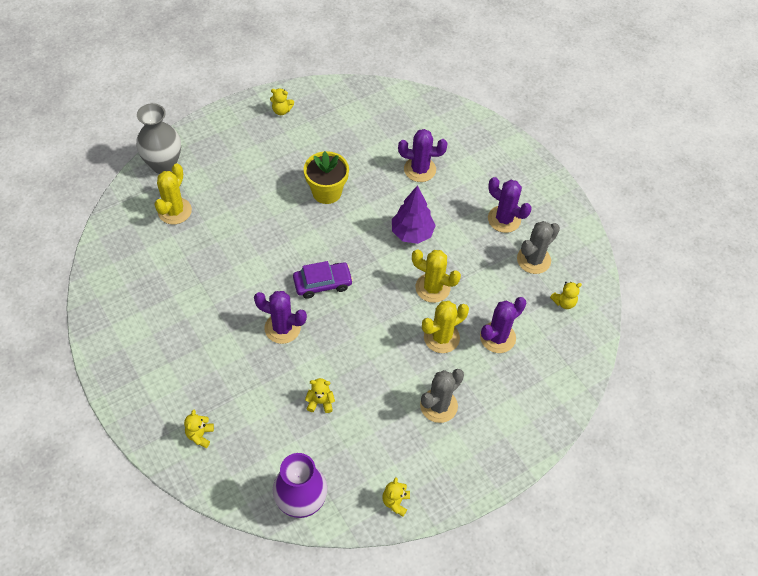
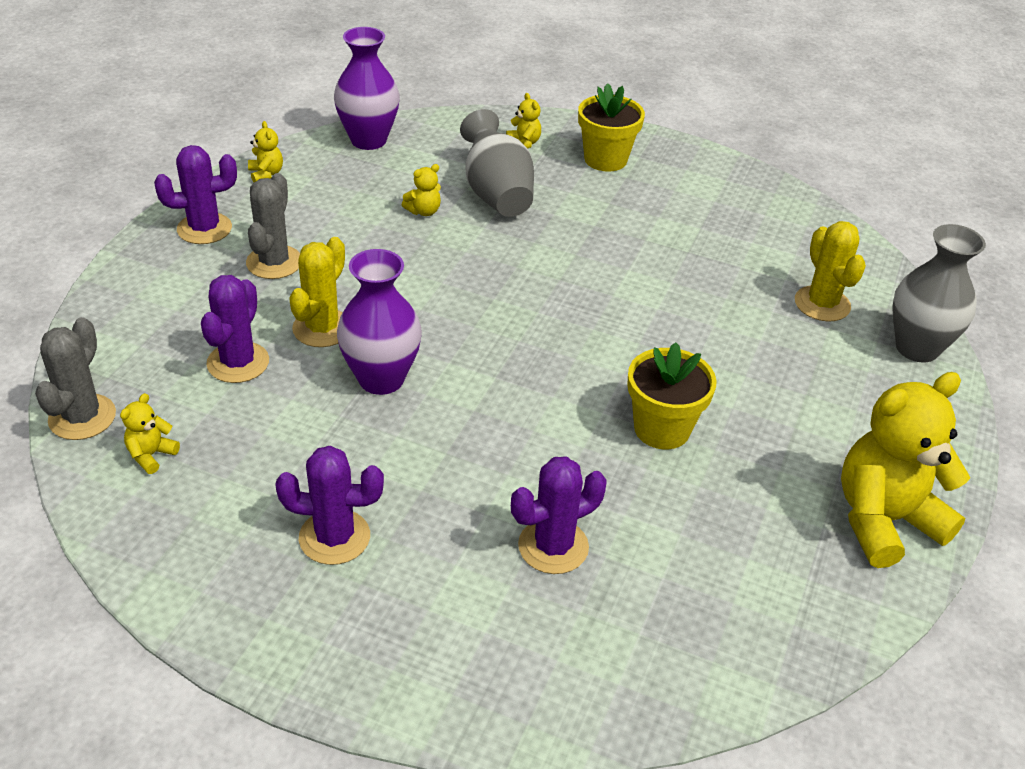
camera: 145 degrees right, 15 degrees down
(163, 386) = (605, 159): none -> yellow flower pot
(263, 392) = (496, 194): none -> grey vase
(281, 110) = (884, 520): yellow teddy bear -> yellow teddy bear, size x2.44
(282, 328) = (539, 252): purple cactus -> purple cactus (204, 229)
(322, 283) = (540, 315): purple car -> none
(412, 233) = (475, 436): purple tree -> none
(432, 288) = (381, 379): yellow cactus -> purple vase
(533, 260) = (239, 495): grey cactus -> grey cactus (82, 417)

